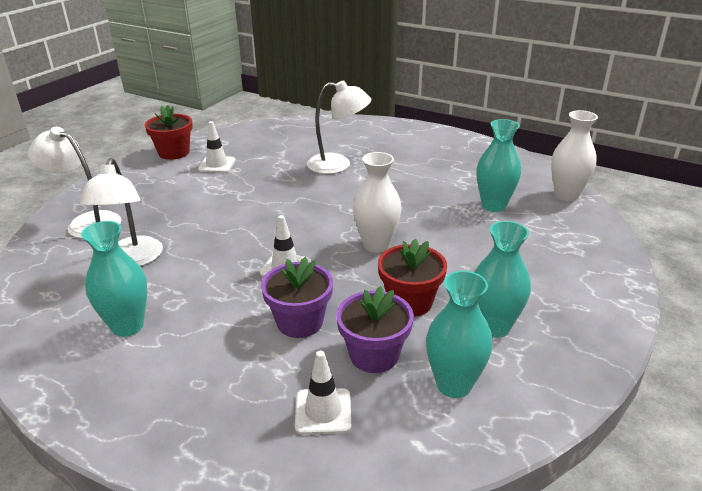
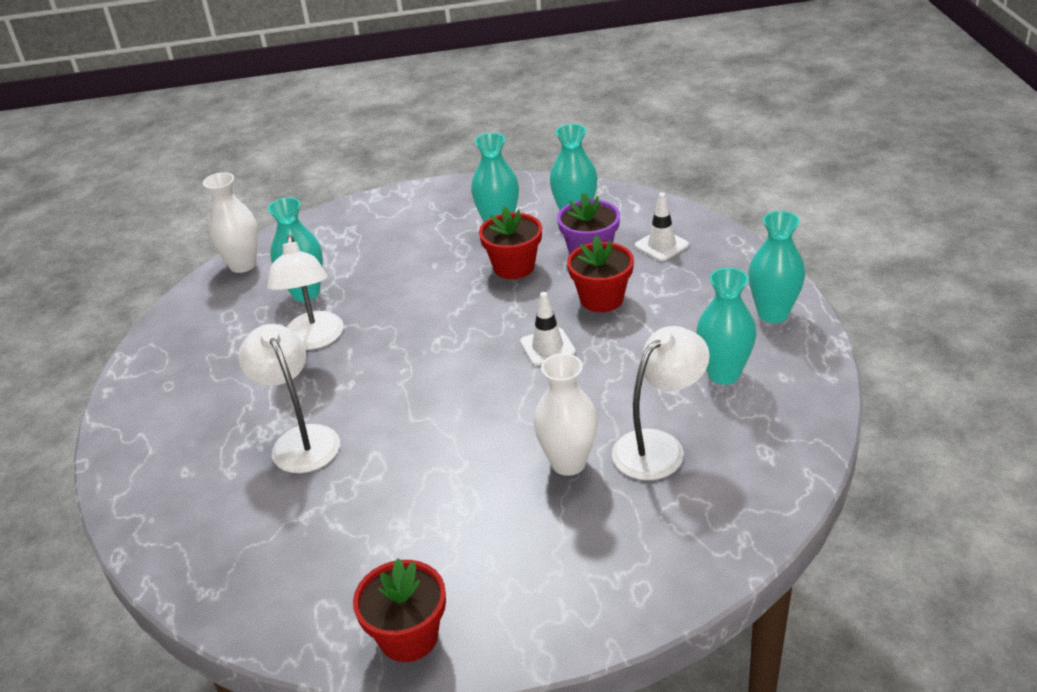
camera: 125 degrees left, 5 degrees up
(86, 222) = (655, 547): white lamp -> white lamp (314, 340)
(127, 407) = (773, 314): none -> turquoise vase
(217, 165) = (402, 552): white traffic cone -> none
(300, 322) = (601, 299): purple flower pot -> red flower pot
(376, 245) = (453, 320): white vase -> white vase (568, 463)

